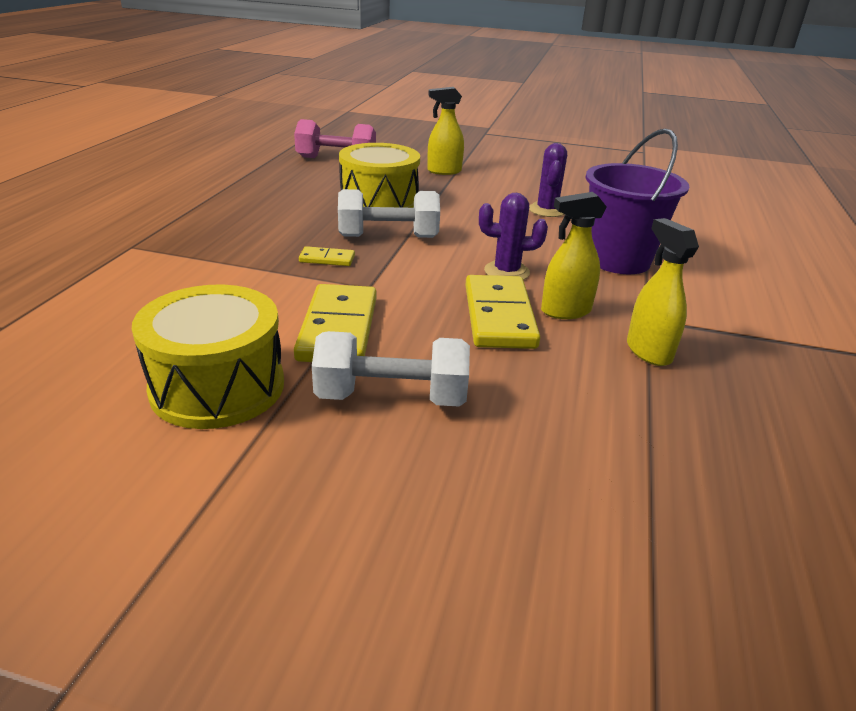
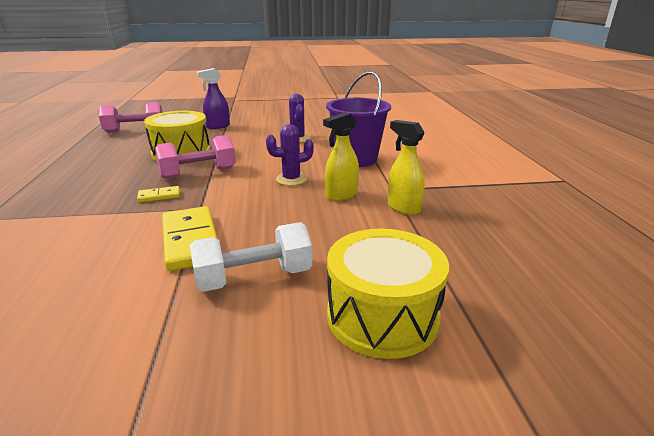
camera: 20 degrees left, 5 degrees down
(218, 387) = (110, 307): yellow drum -> yellow drum (382, 316)
(388, 237) = (198, 173): white dumbbell -> pink dumbbell
(444, 171) = (217, 126): yellow spray bottle -> purple spray bottle
(499, 316) = (301, 207): yellow domino -> none

